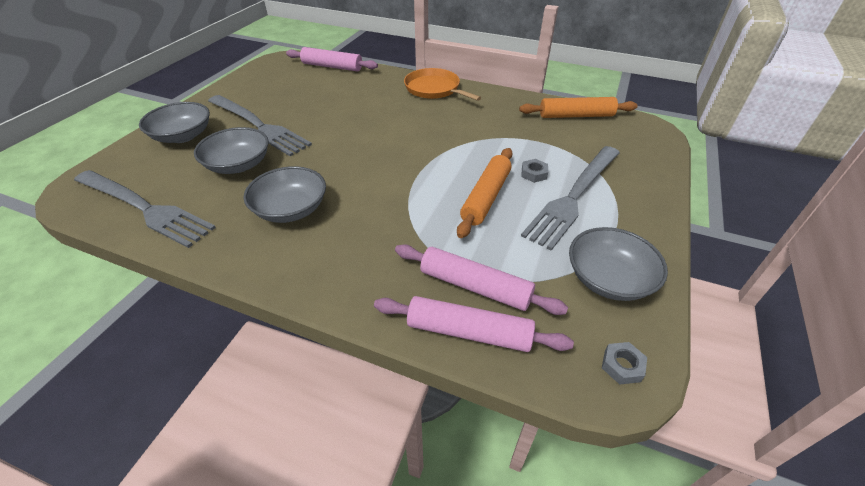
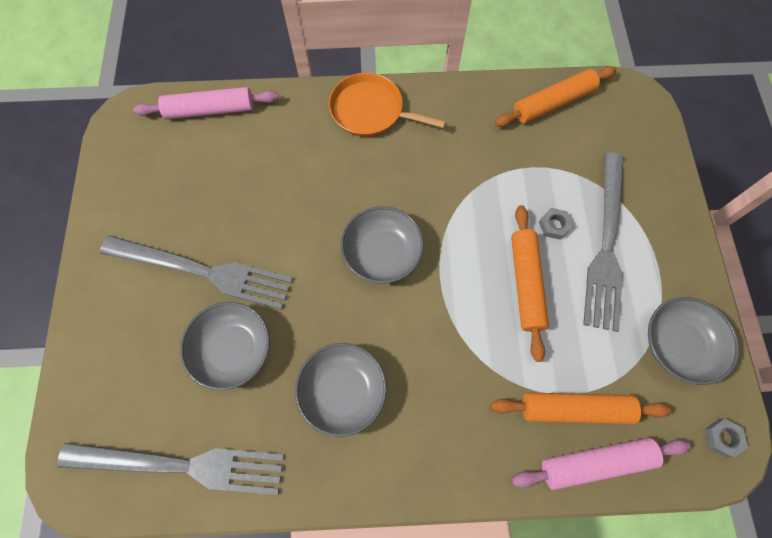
camera: 25 degrees left, 25 degrees up
(183, 136) = (122, 330): grey bowl -> grey bowl (382, 253)
(475, 286) = (575, 409): pink rolling pin -> orange rolling pin

